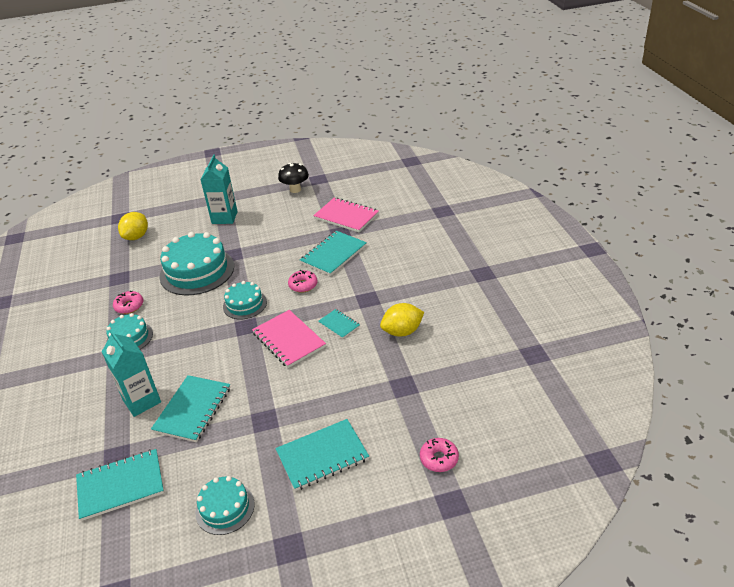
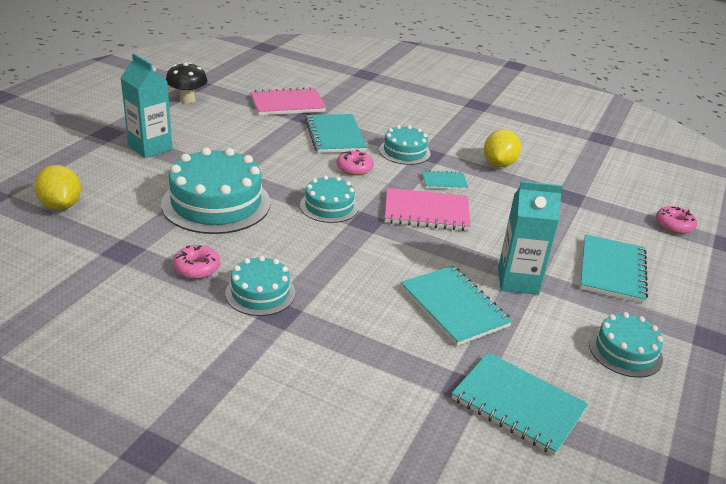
camera: 55 degrees left, 5 degrees down
(121, 486) = (518, 405): turquoise notebook -> turquoise notebook turned 75 degrees counterclockwise
(142, 401) = (391, 332): turquoise carton -> turquoise carton (518, 281)
(355, 288) = (404, 151): none -> turquoise cake

